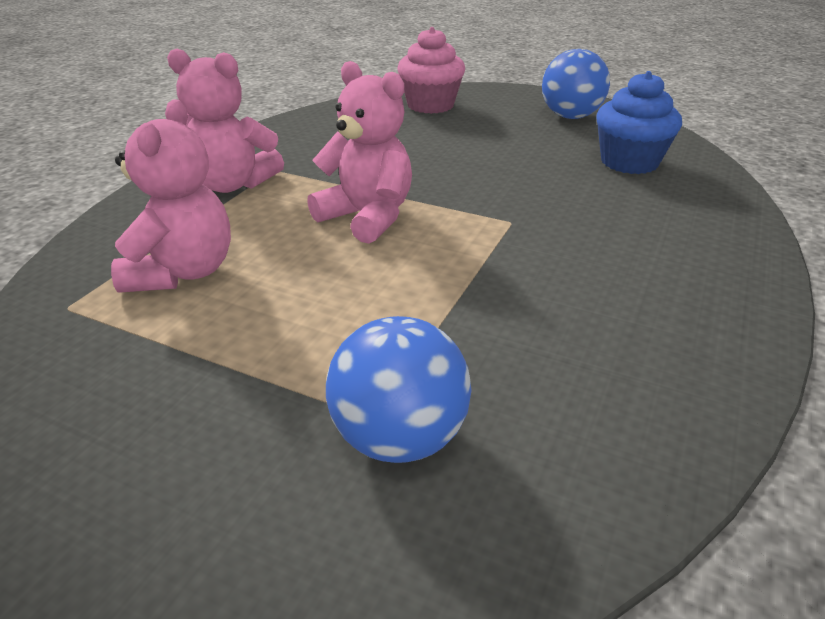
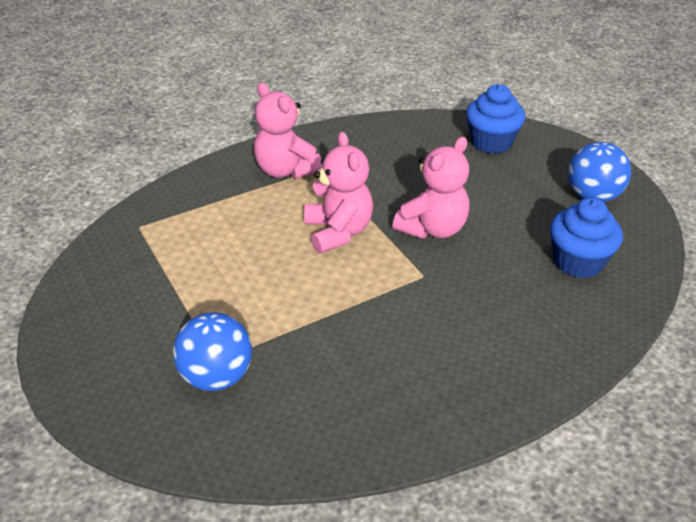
camera: 35 degrees right, 5 degrees up
(183, 272) = (206, 228): pink teddy bear -> pink teddy bear (433, 229)
(430, 105) = (491, 142): pink cupcake -> blue cupcake

